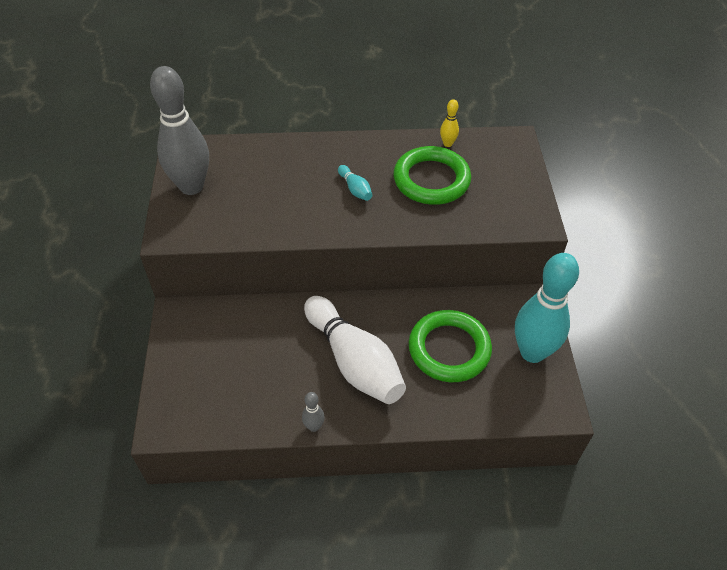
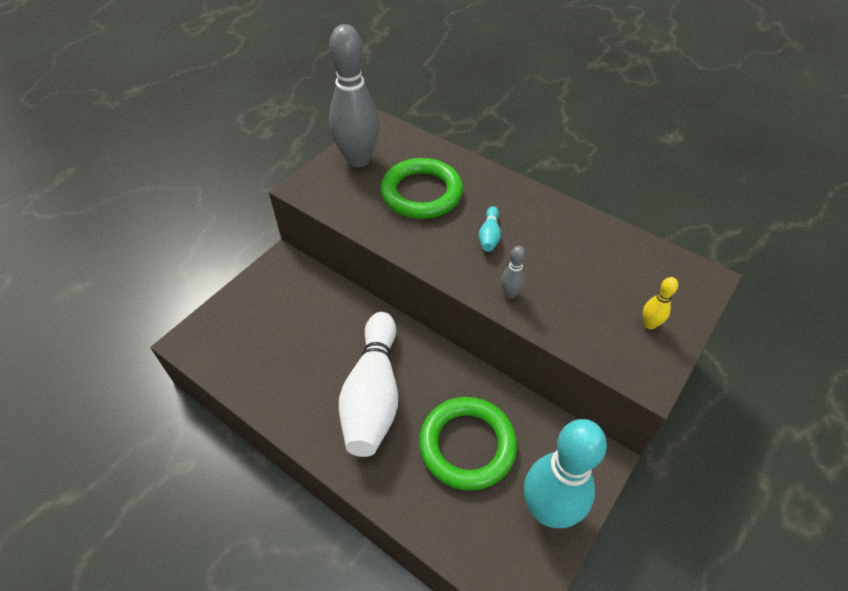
camera: 40 degrees right, 0 degrees up
(314, 426) = (287, 426): grey bowling pin -> grey bowling pin (510, 294)
(431, 180) = (572, 268): green ring -> green ring (421, 193)
(447, 144) = (623, 243): yellow bowling pin -> yellow bowling pin (649, 324)

